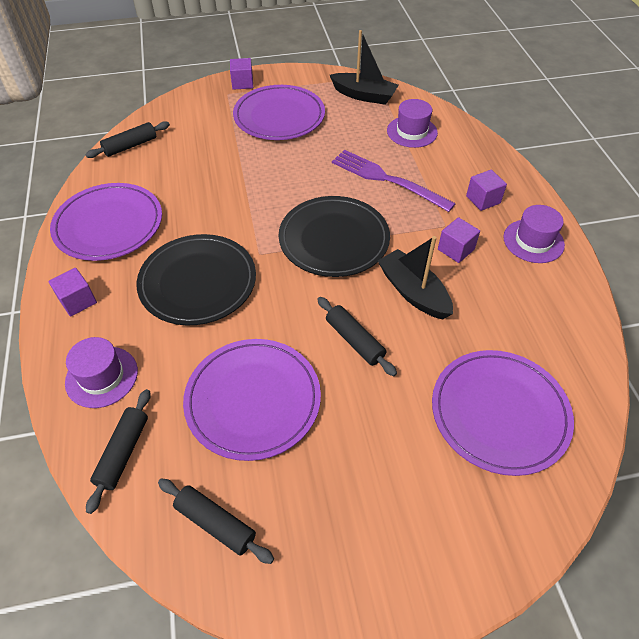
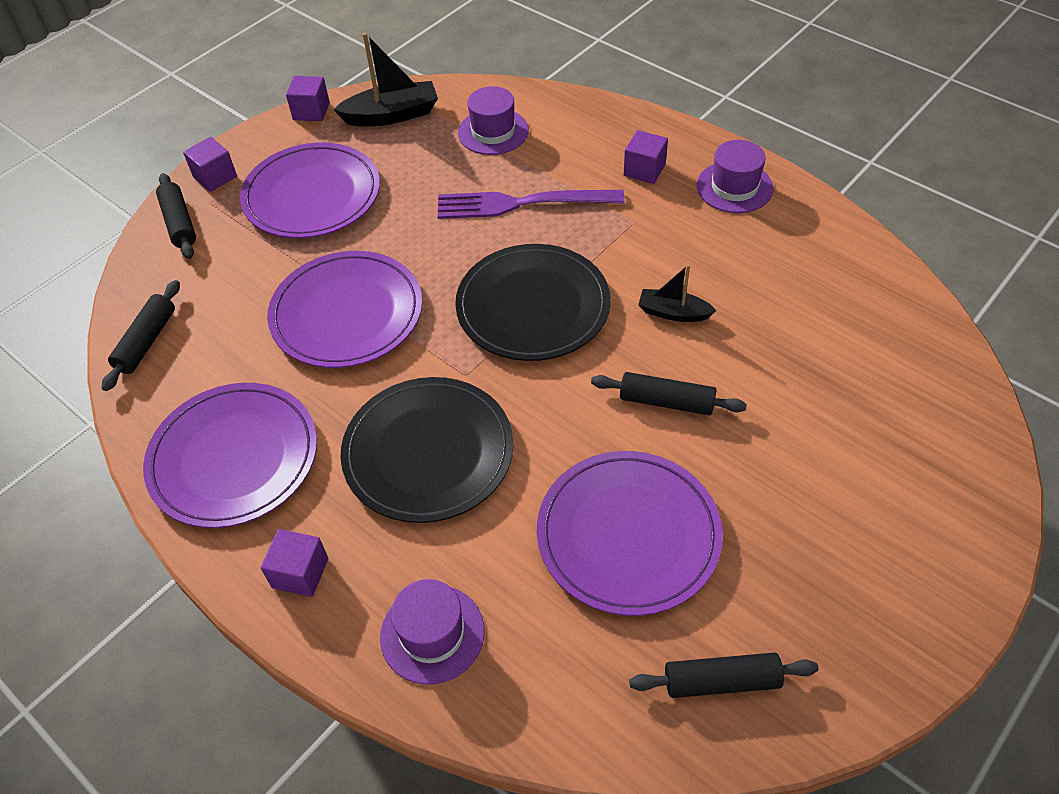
camera: 35 degrees left, 0 degrees up
(123, 452) = (550, 691): black rolling pin -> black rolling pin (179, 223)
(413, 292) = (673, 313): black boat -> black boat, size x0.62
(456, 249) = (670, 241): purple cube -> purple cube (311, 111)
(499, 413) = (865, 380): purple plate -> purple plate (347, 313)

